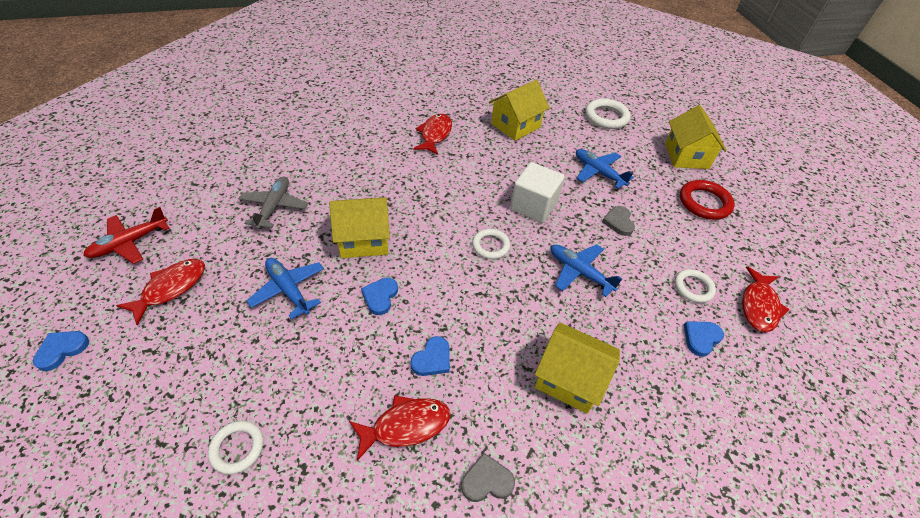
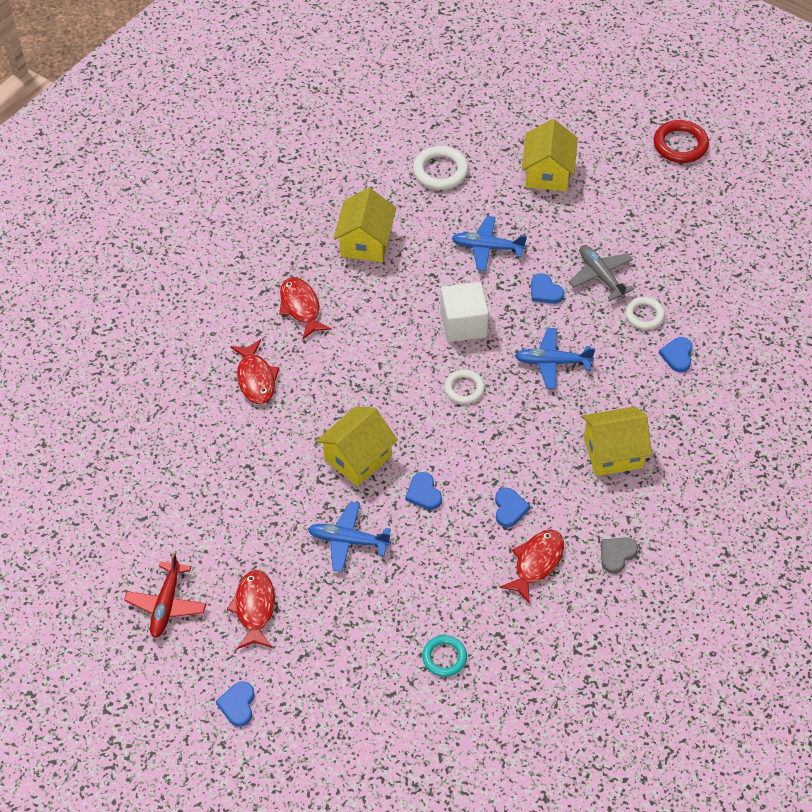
camera: 35 degrees left, 5 degrees up
(237, 448) = (444, 657): white ring -> turquoise ring
(274, 207) = (245, 485): grey plane -> grey plane (600, 276)
(618, 222) = (545, 291): grey heart -> blue heart
(686, 156) = (547, 173): yellow house -> yellow house turned 45 degrees clockwise
(704, 203) = (598, 220): red ring -> red ring (680, 145)
(759, 306) = (700, 298): red fish -> red fish (256, 378)

